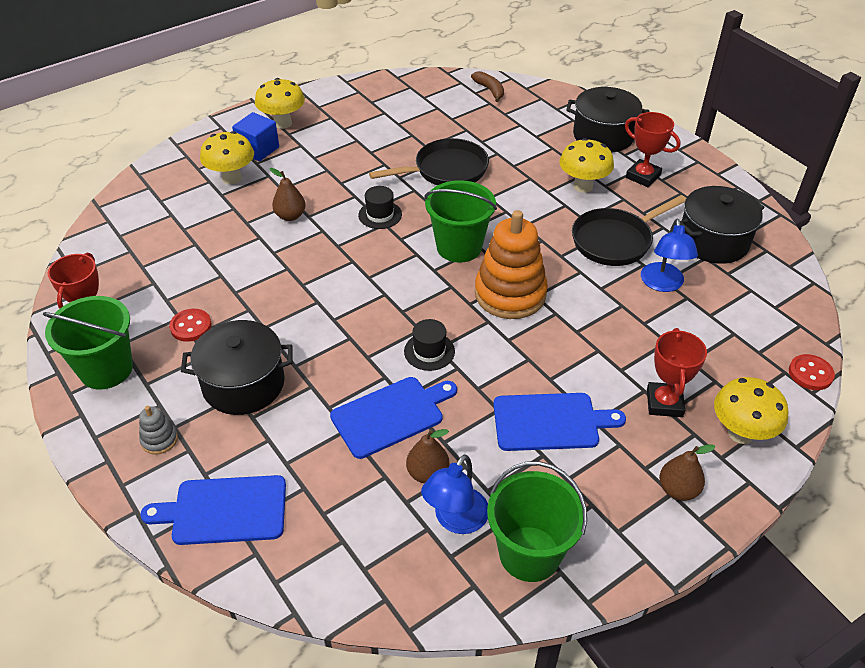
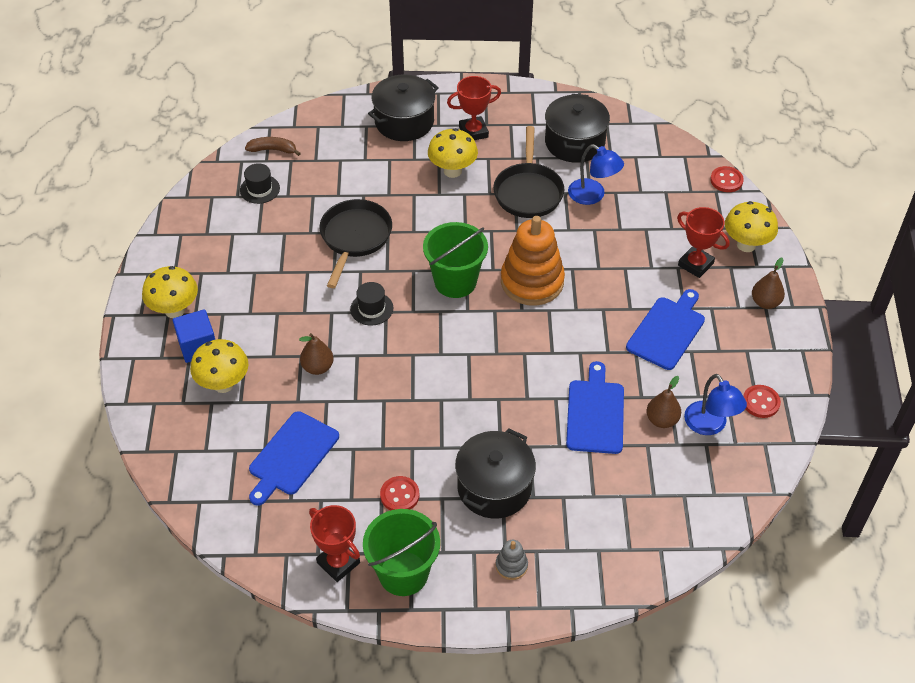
camera: 55 degrees left, 5 degrees up
(224, 510) = (610, 551): blue cutting board -> blue cutting board (292, 456)
(429, 351) = (551, 359): black hat -> black hat (260, 189)
(529, 553) = (760, 402): green bucket -> red button

